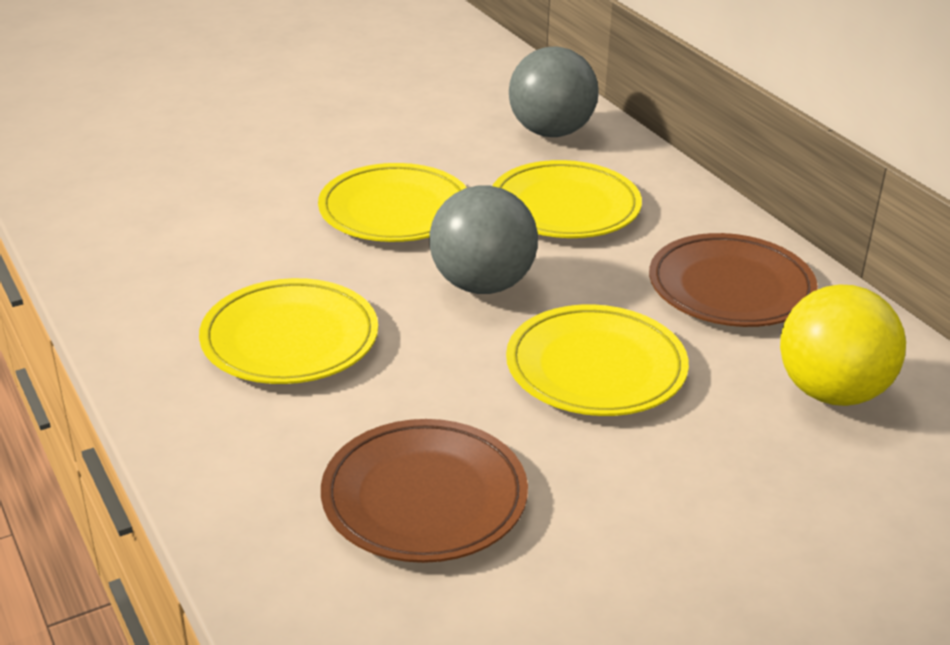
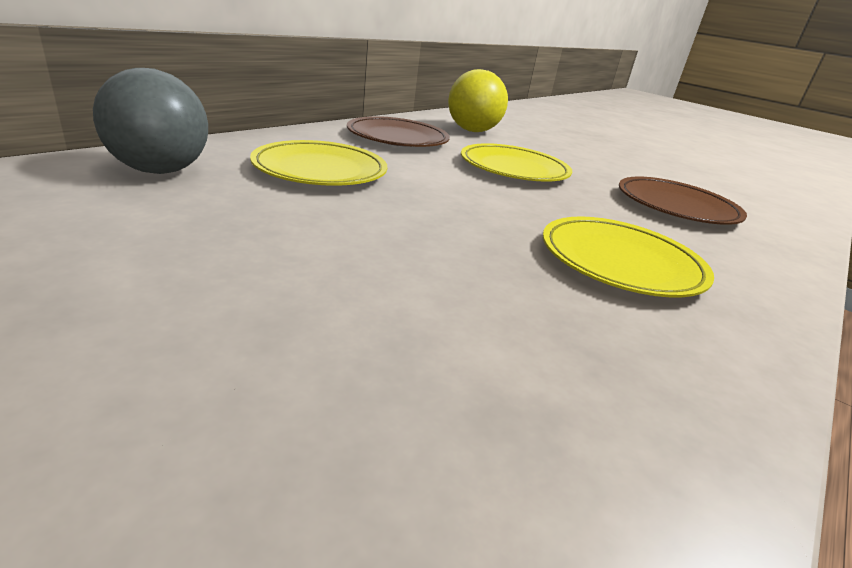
camera: 115 degrees left, 5 degrees down
(395, 210) = (370, 234): yellow plate -> none
(482, 285) = (462, 196): grey ball -> none

